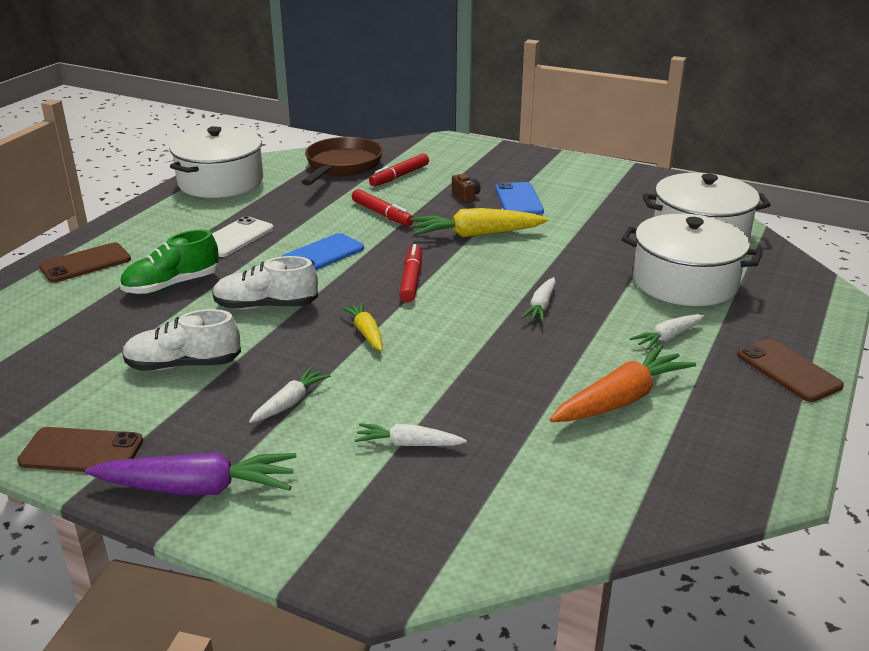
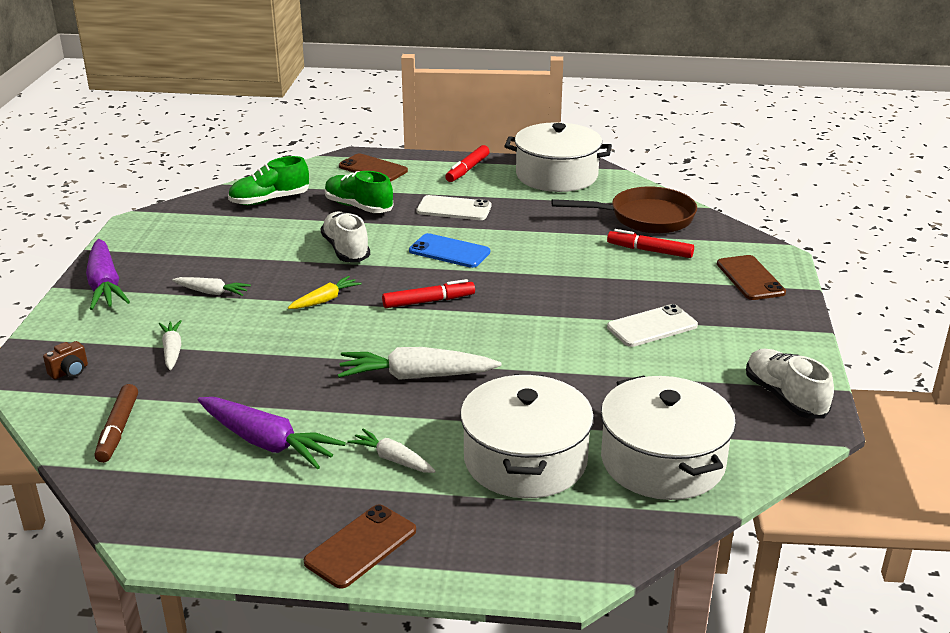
camera: 70 degrees right, 0 degrees up
(81, 451) = (136, 238): brown phone -> brown phone (750, 278)
(86, 337) = (269, 200): none -> green shoe
(183, 365) = (247, 242): white shoe -> white shoe (784, 397)
(382, 214) = (552, 260): red marker -> red marker (467, 169)
(465, 196) = (632, 295): brown camera -> brown camera (70, 371)
(476, 234) = (545, 316): yellow carrot -> none
(518, 200) = (652, 326): blue phone -> white phone
(541, 307) = (416, 376): white carrot -> white carrot, size x1.76
(562, 498) = (118, 430): none -> brown marker
(621, 399) = (267, 442): orange carrot -> purple carrot

